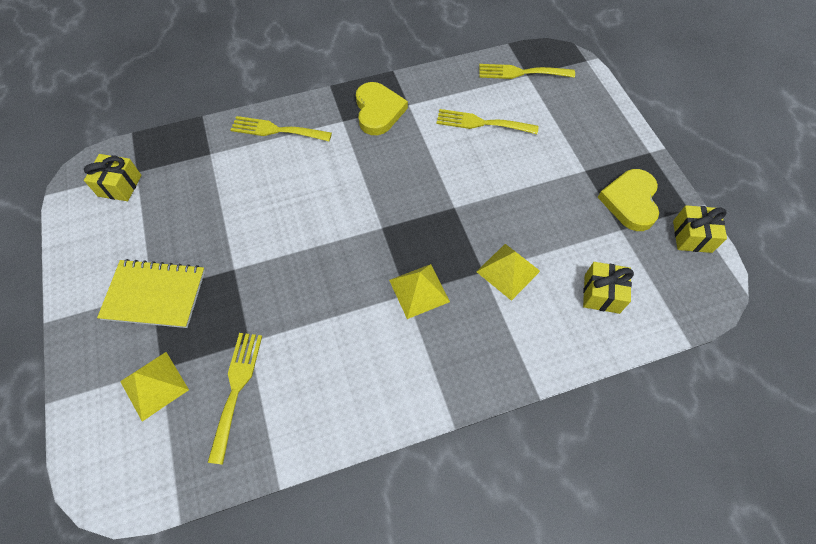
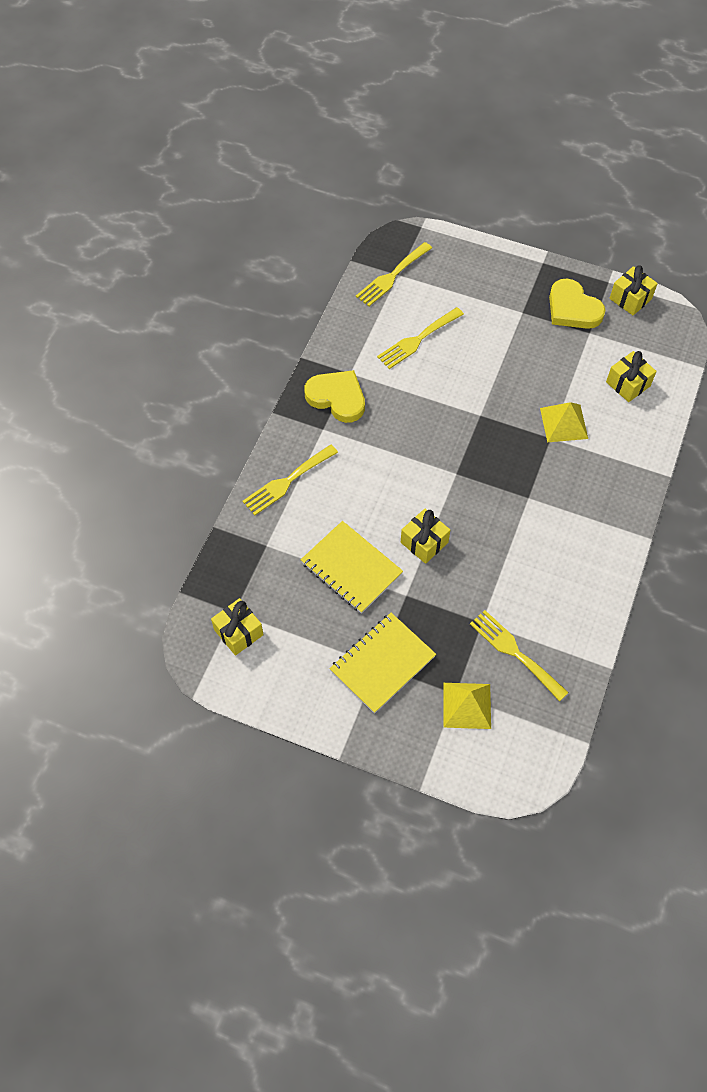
camera: 50 degrees left, 0 degrees up
(230, 217) = (351, 568): none -> yellow notebook
(295, 248) = (424, 542): none -> yellow gift
(419, 290) = (532, 487): yellow pyramid -> none

